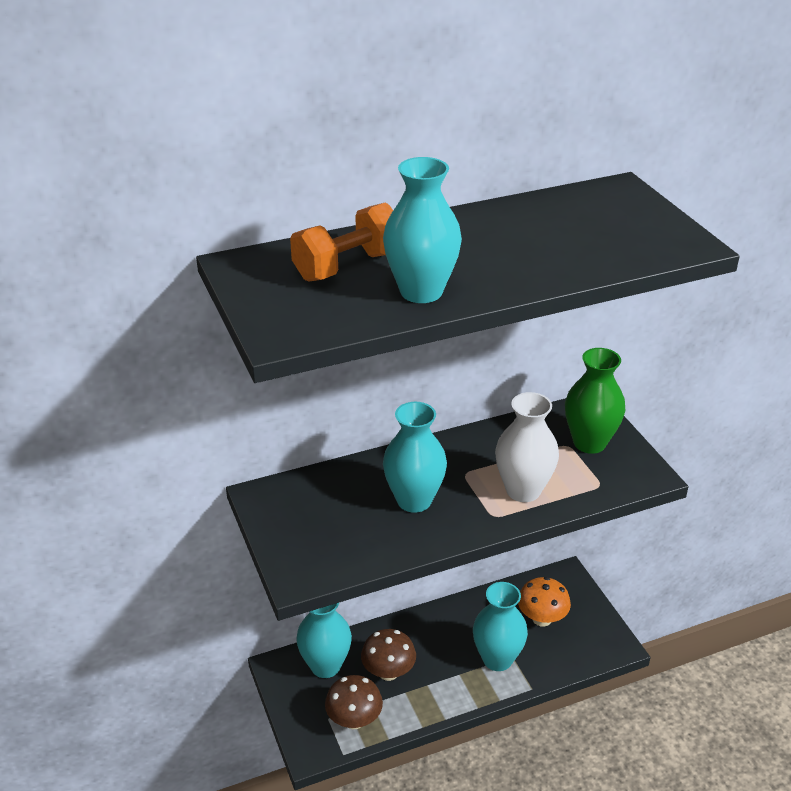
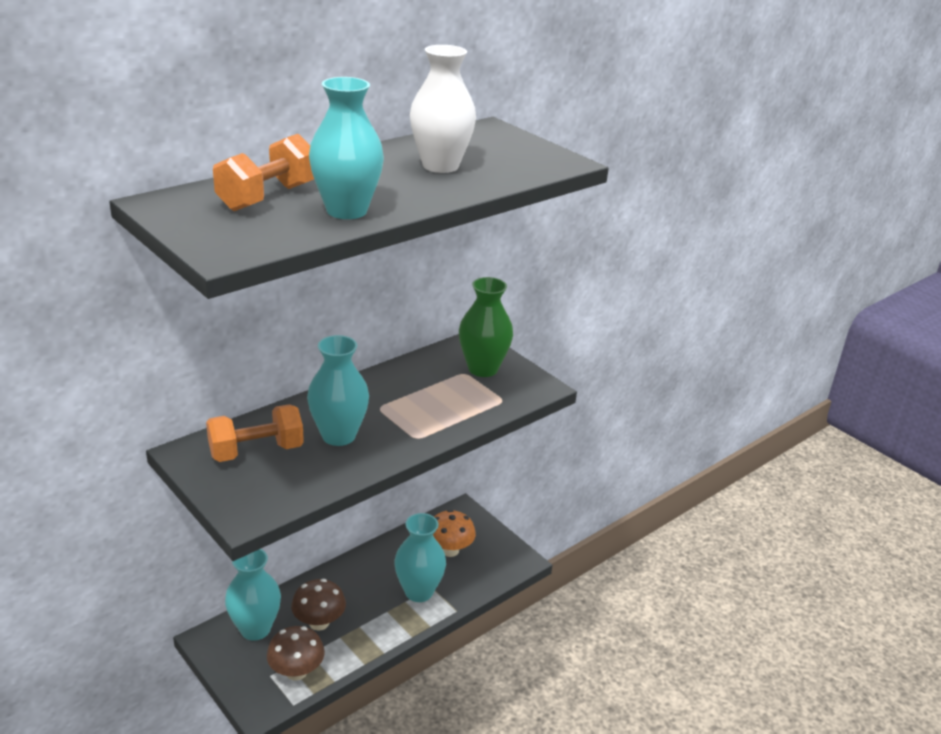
camera: 20 degrees left, 5 degrees down
(328, 505) = (256, 451): none -> orange dumbbell
(523, 490) = (436, 414): white vase -> white vase (440, 166)

